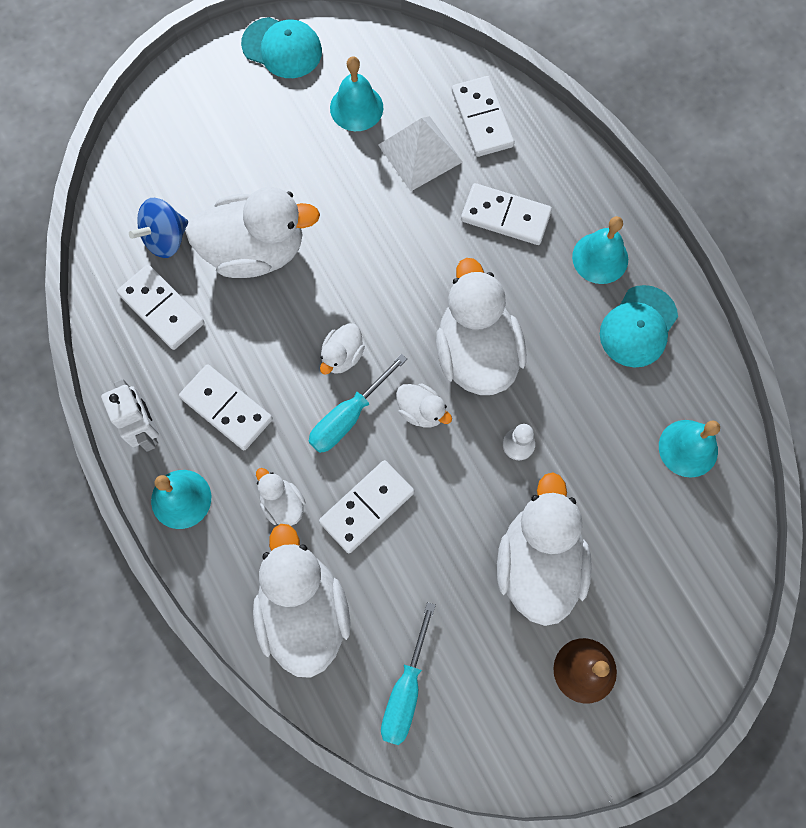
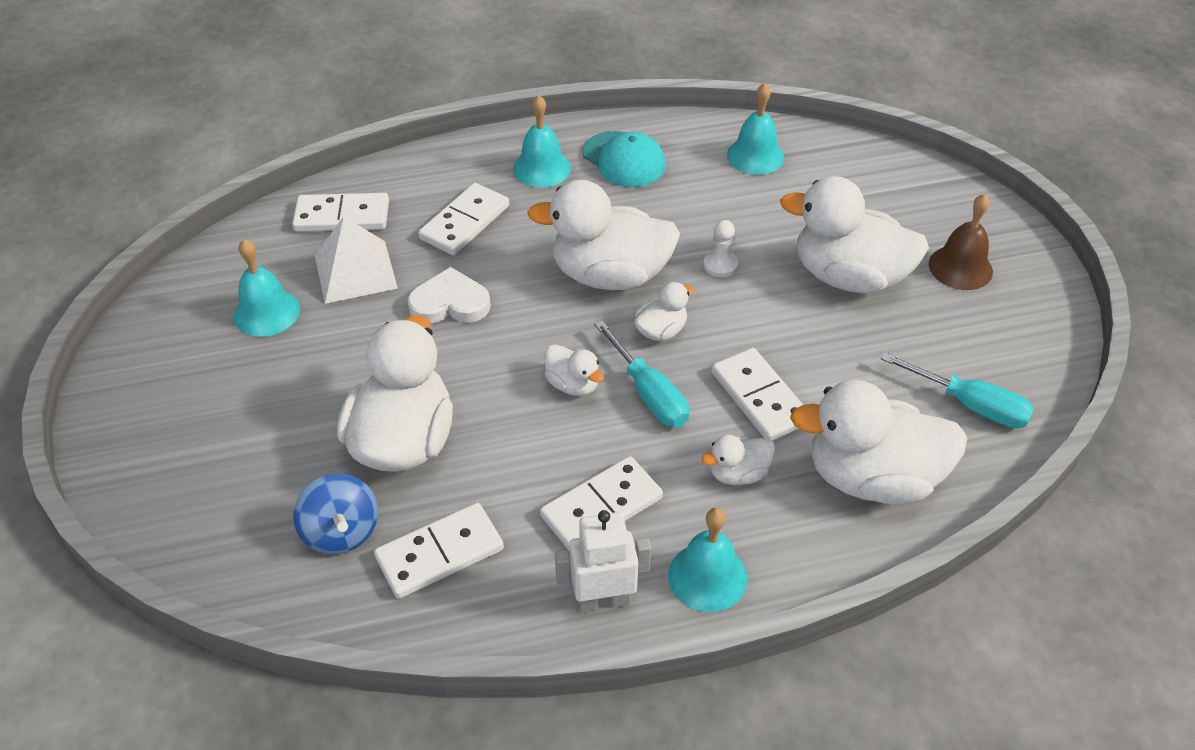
camera: 75 degrees left, 25 degrees down
(282, 48) = (142, 364): turquoise cap -> none
(405, 236) = (450, 303): none -> white heart

